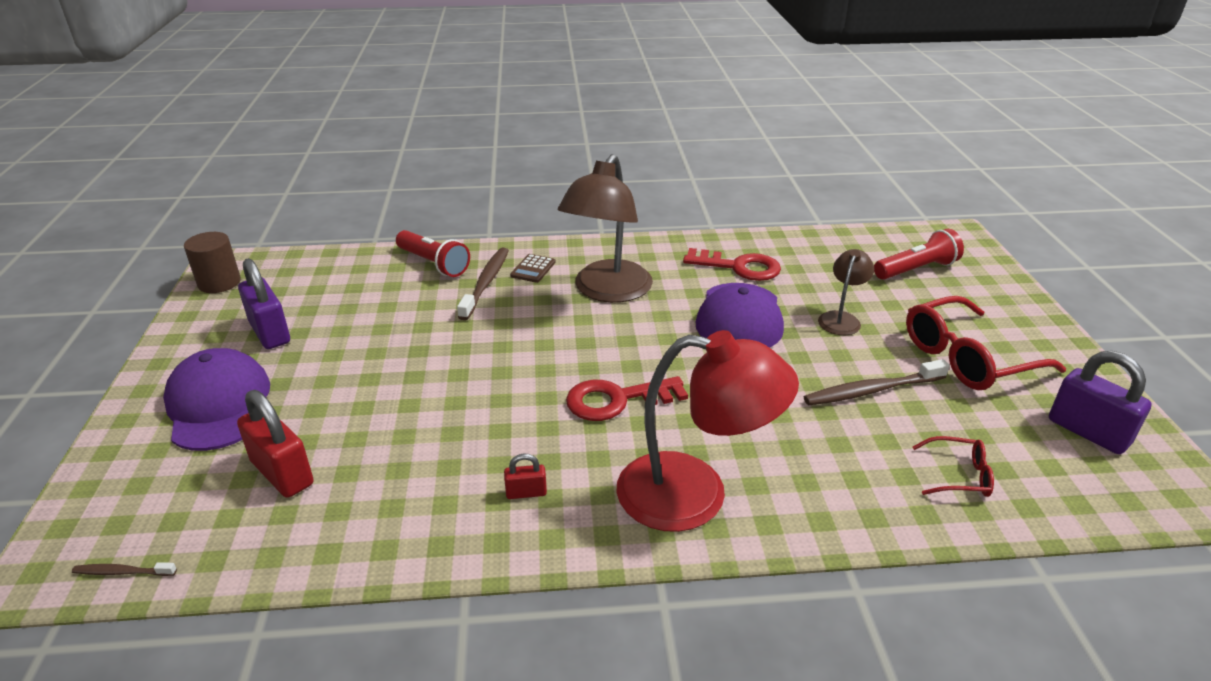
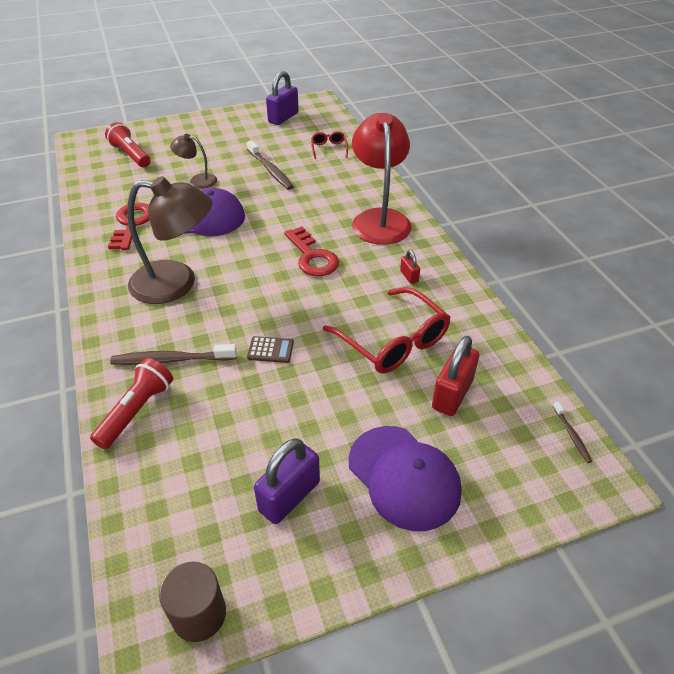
camera: 105 degrees left, 10 degrees up
(219, 405) = (404, 477): purple cap -> purple cap turned 90 degrees counterclockwise
(533, 269) = (143, 335): brown calculator -> brown calculator (270, 350)
(967, 358) = (230, 142): red glasses -> red glasses (393, 341)

